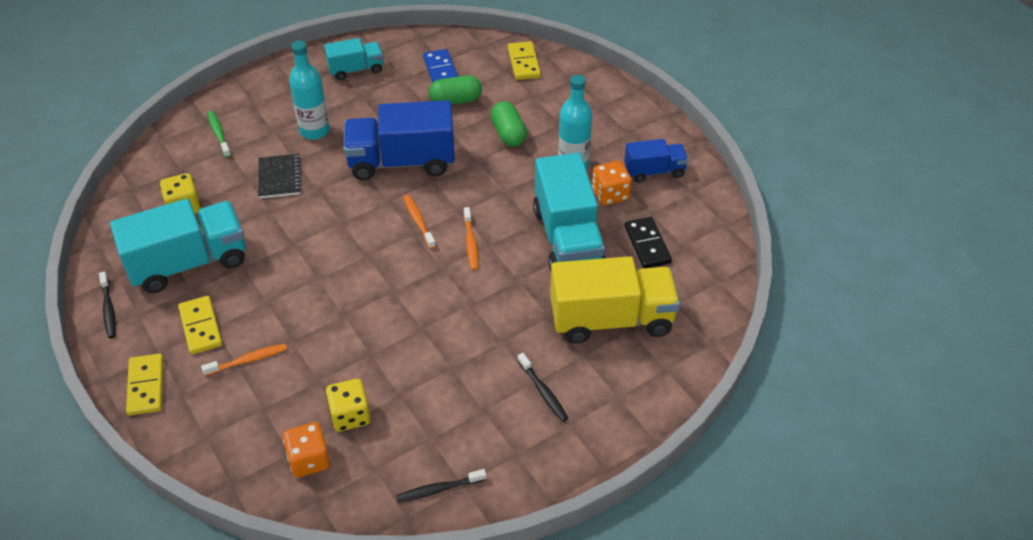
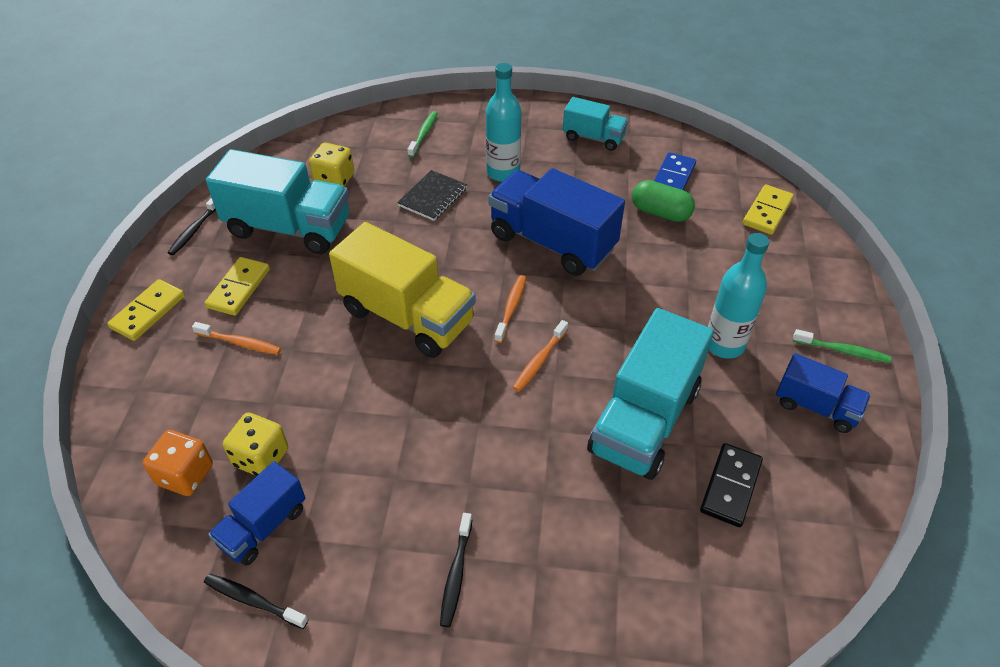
camera: 40 degrees right, 0 degrees up
(398, 449) = (263, 526): none -> blue truck
(508, 134) = (684, 273): green capsule -> none
(610, 194) = (738, 401): orange dice -> none
(611, 319) = (608, 545): yellow truck -> yellow truck (407, 316)
(642, 129) = (842, 351): none -> green toothbrush

